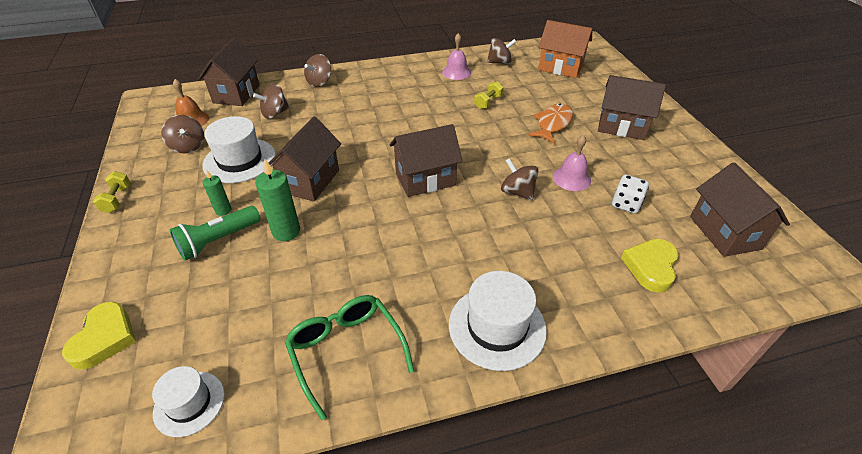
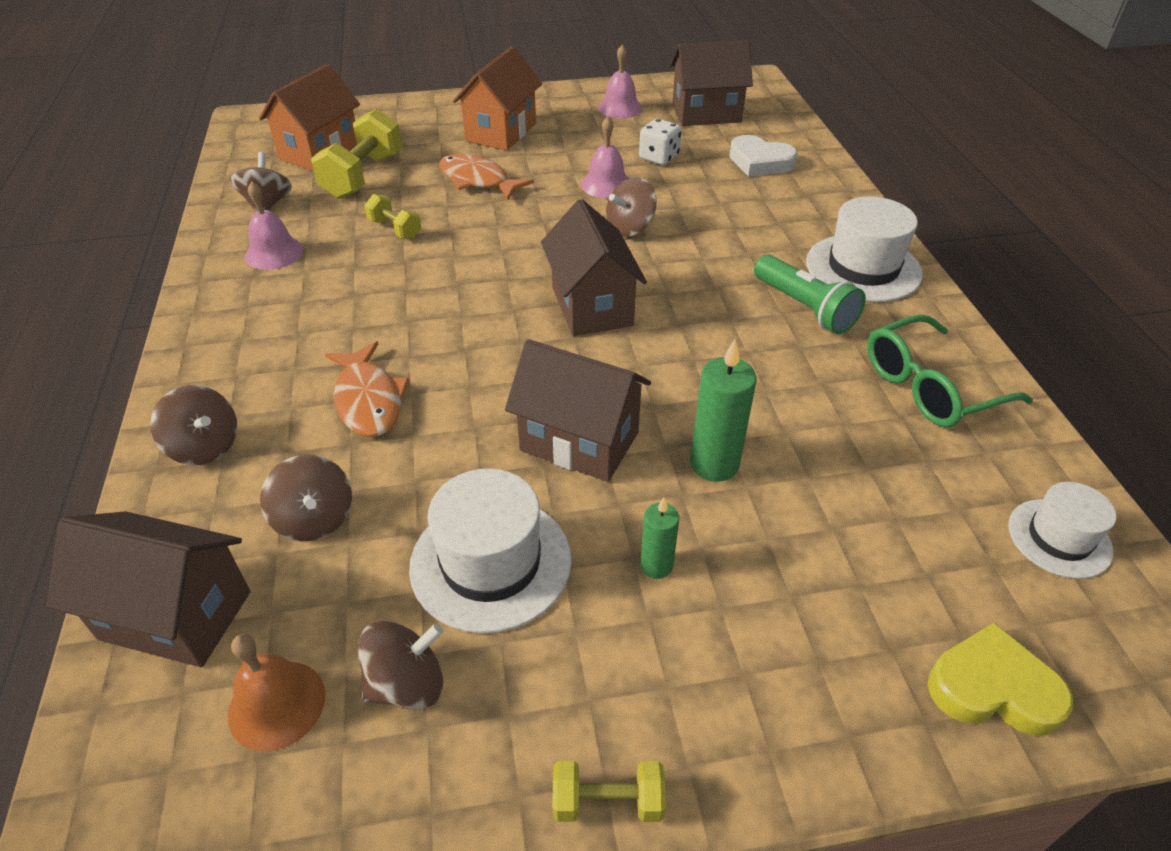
camera: 85 degrees left, 0 degrees up
(218, 240) = (741, 559): green flashlight -> green flashlight (804, 308)
(345, 115) = (368, 400): none -> orange fish
(540, 85) = (363, 176): none -> yellow dumbbell
(622, 126) = (501, 132): brown house -> orange house
(650, 267) = (760, 162): yellow heart -> white heart
(699, 180) = (620, 108): none -> pink bell

